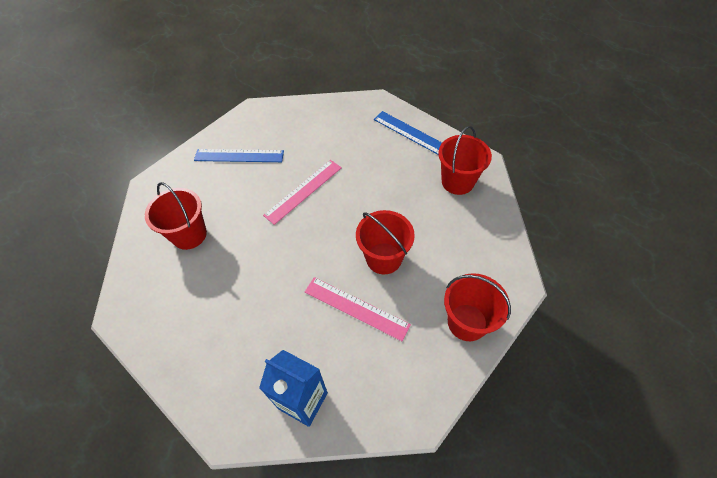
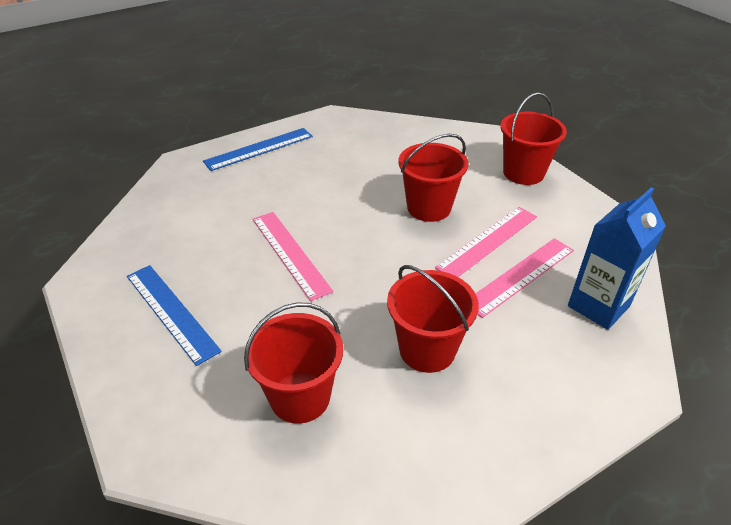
camera: 75 degrees left, 15 degrees down
(239, 155) = (171, 312): blue ruler -> blue ruler turned 60 degrees counterclockwise
(322, 338) = (520, 276): none -> pink ruler
(457, 182) = (351, 137): red bucket -> red bucket (427, 350)

